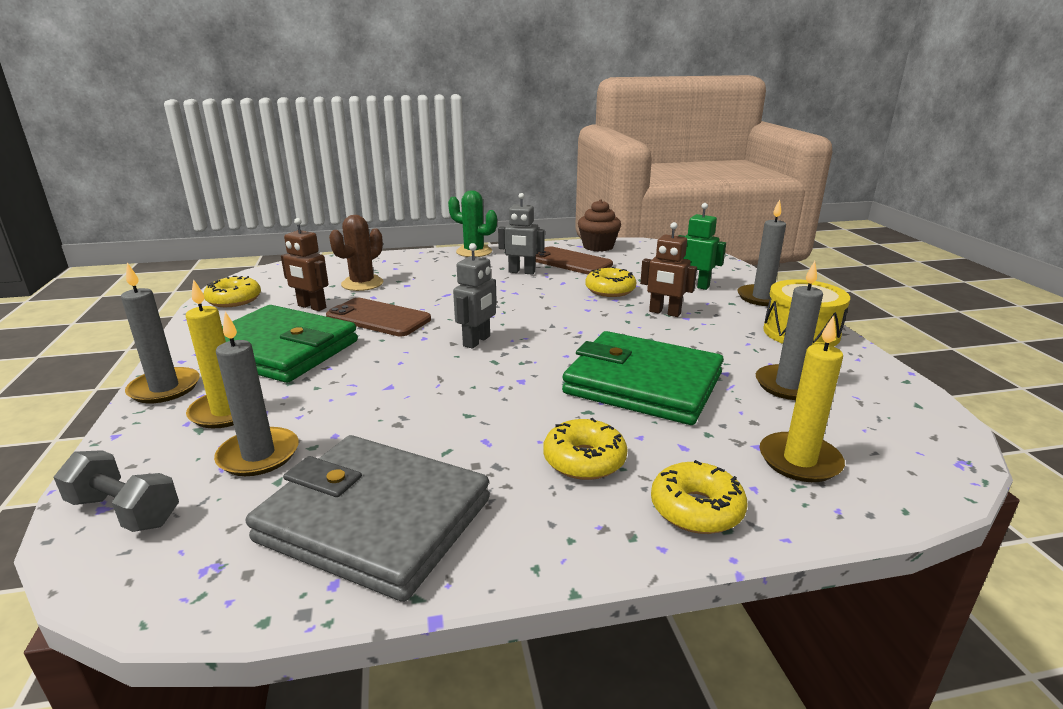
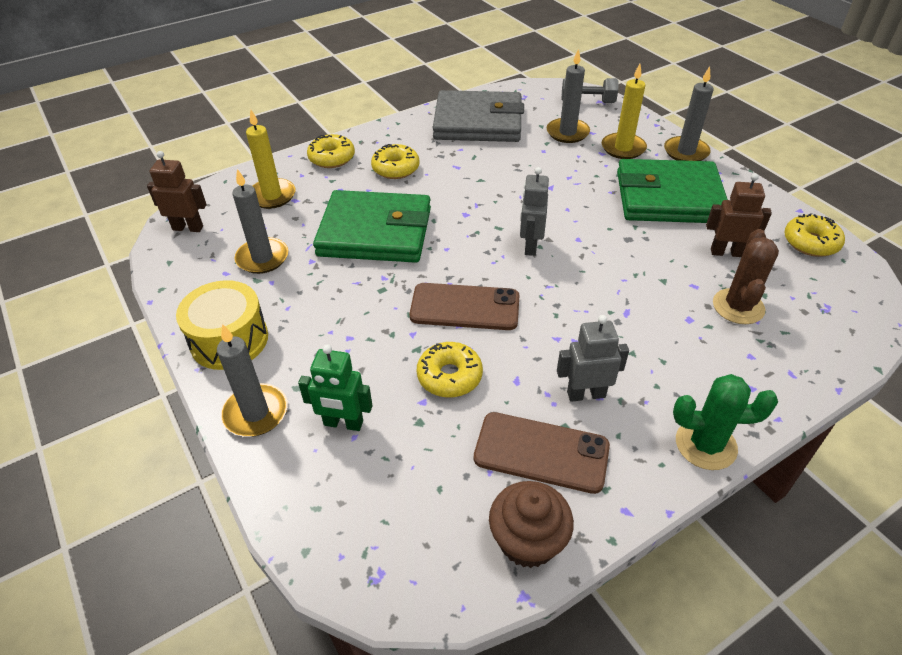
camera: 160 degrees right, 20 degrees up
(378, 318) = (645, 253): brown phone -> brown phone (465, 307)
(664, 313) = (374, 341): brown robot -> brown robot (188, 228)

